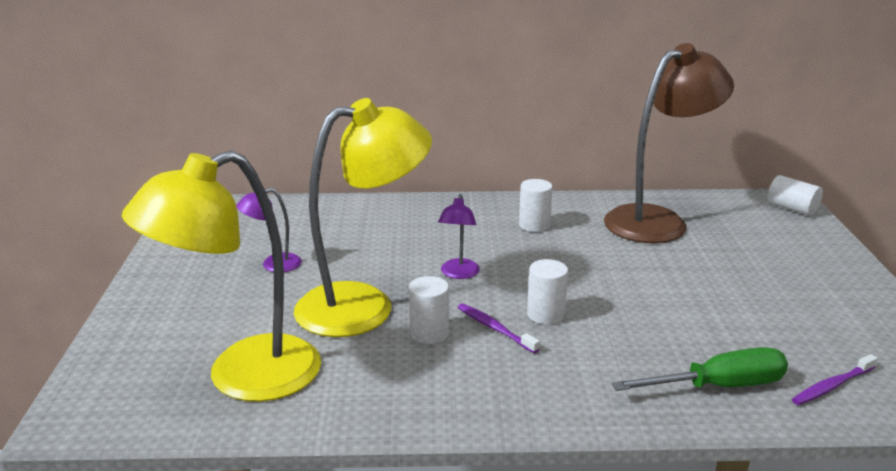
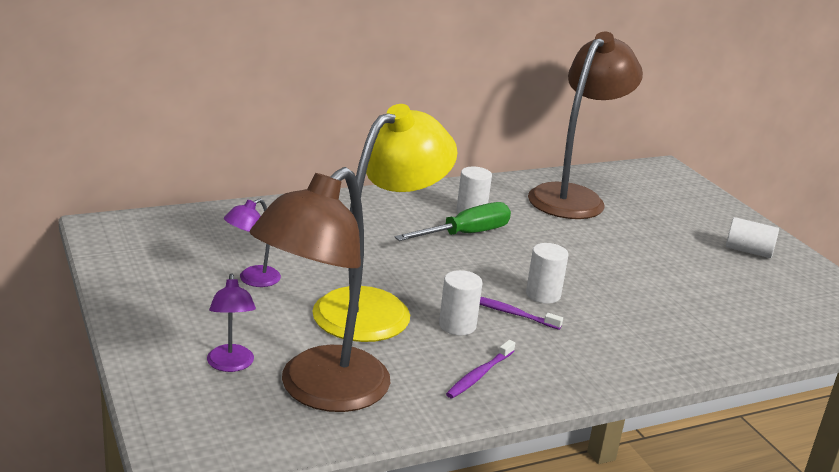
camera: 25 degrees left, 0 degrees up
(242, 377) = (320, 391): yellow lamp -> brown lamp
(458, 274) = (439, 267): purple lamp -> purple lamp (231, 365)
(718, 386) = (715, 335): green screwdriver -> green screwdriver (466, 234)
(792, 208) = (672, 175): white cylinder -> white cylinder (748, 251)
(832, 386) = (791, 321): purple toothbrush -> purple toothbrush (479, 375)

